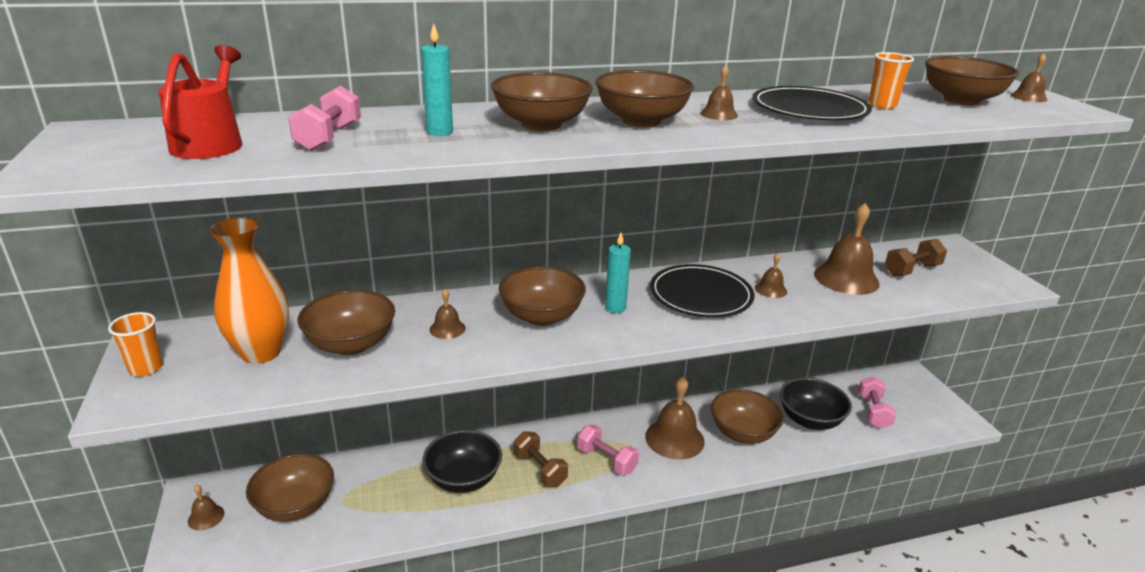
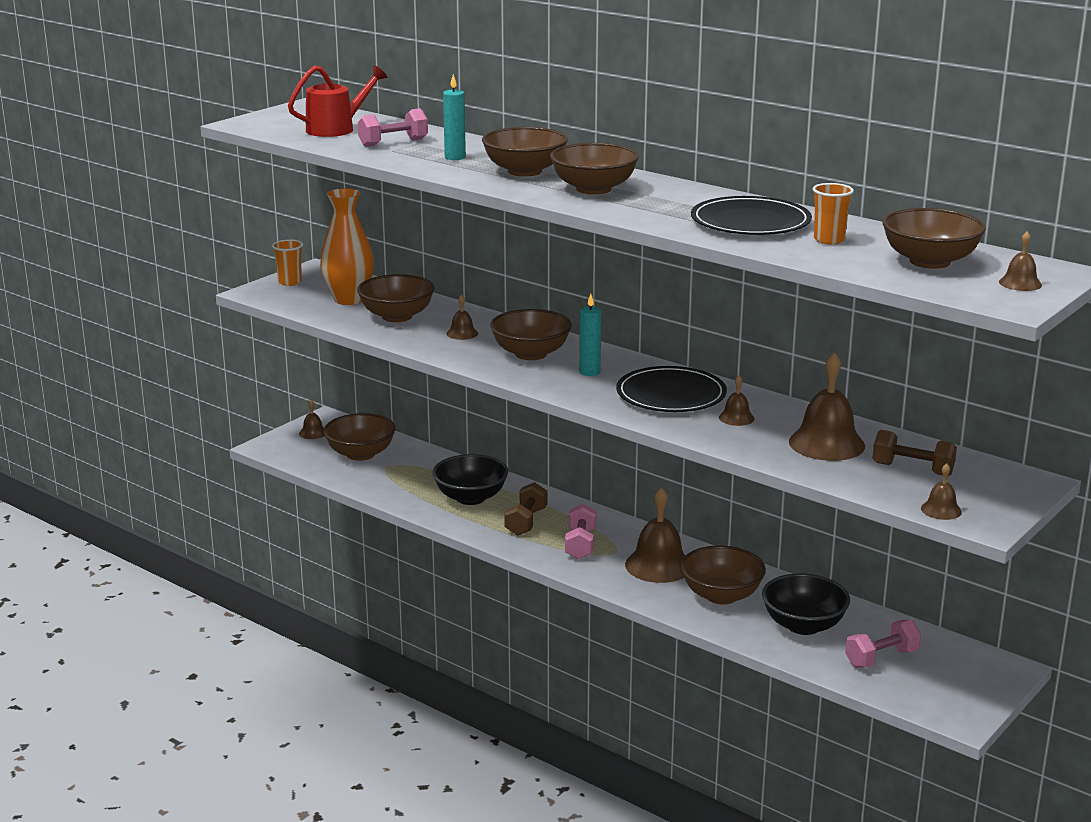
camera: 55 degrees right, 5 degrees down
(719, 114) = (664, 202): brown bell -> brown bell (941, 510)

